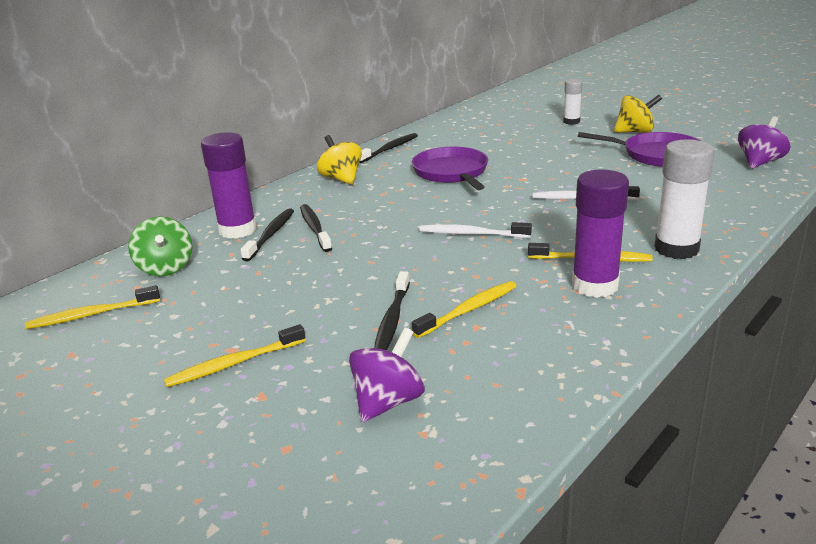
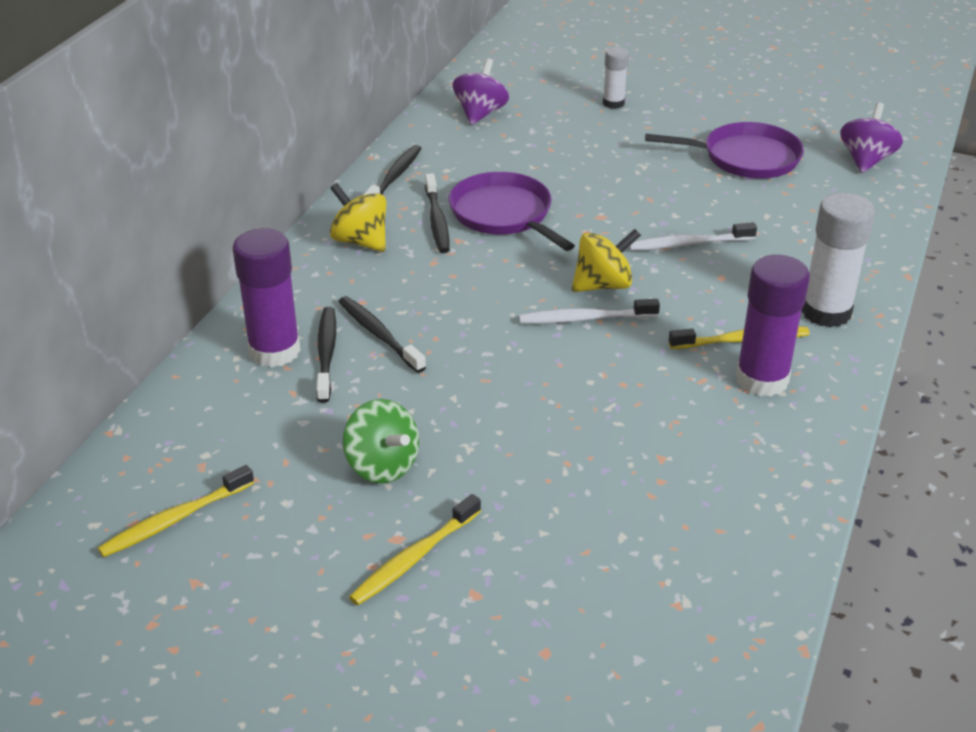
camera: 20 degrees left, 10 degrees up
(165, 268) = (220, 429): green spinning top -> green spinning top (382, 466)
(388, 402) = (620, 574): purple spinning top -> purple spinning top (480, 113)
(392, 320) = (562, 464): black toothbrush -> black toothbrush (437, 220)
(469, 310) = (641, 436): yellow toothbrush -> none
(635, 132) = (702, 117): yellow spinning top -> yellow spinning top (603, 285)

